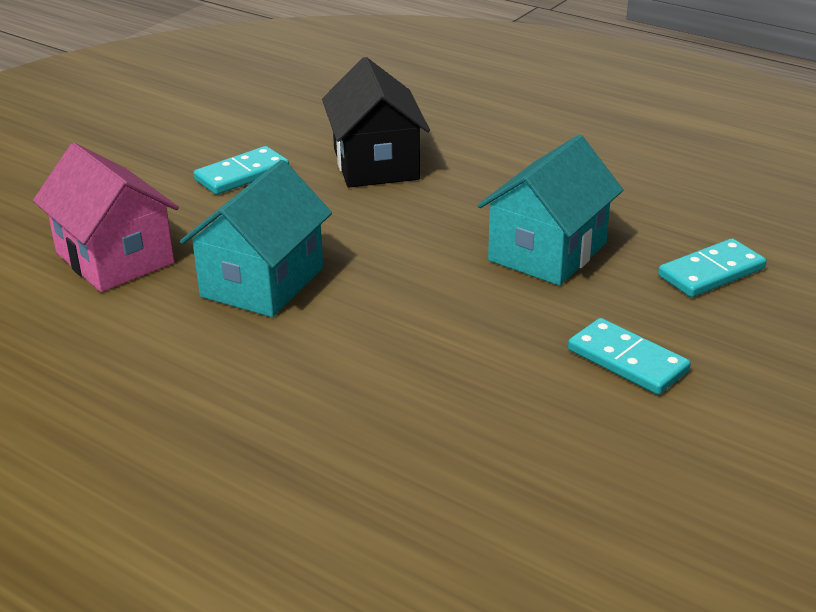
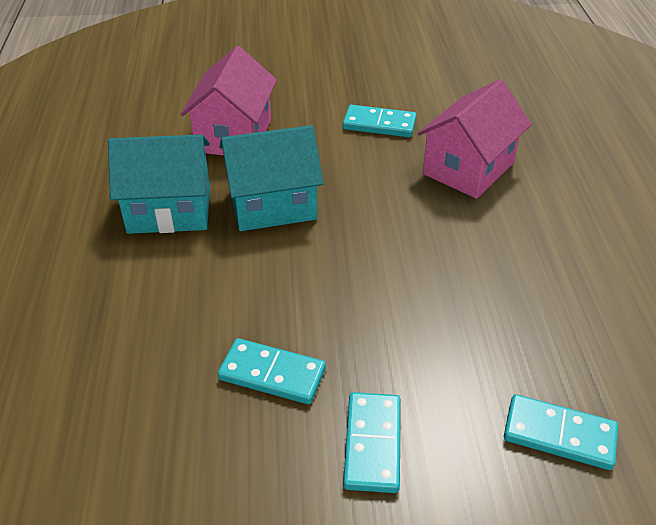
camera: 50 degrees right, 10 degrees up
(375, 164) = (468, 168): black house -> pink house
(489, 379) = (272, 374): none -> turquoise domino
(547, 252) = (466, 316): turquoise house -> turquoise house (169, 210)

